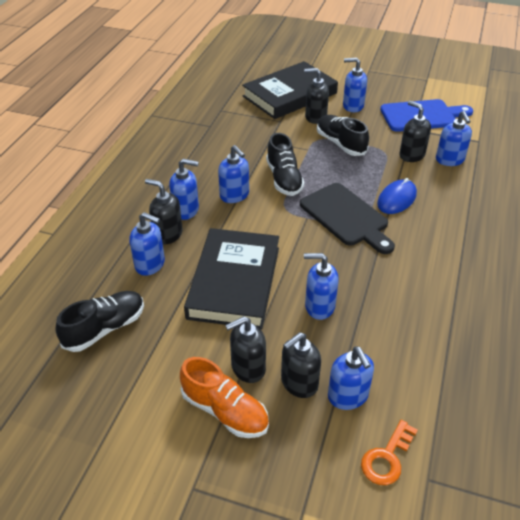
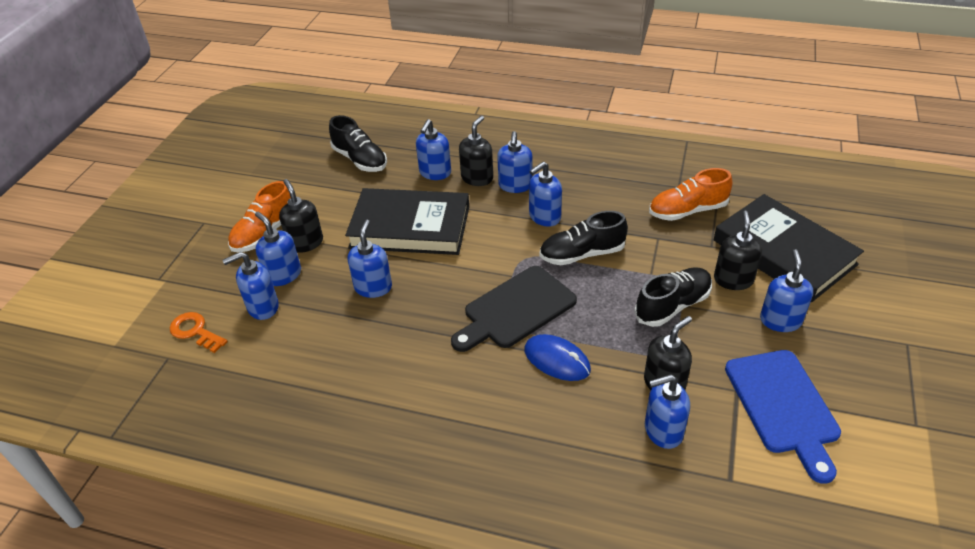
camera: 90 degrees right, 0 degrees up
(240, 125) = (687, 211): none -> orange shoe
(299, 383) = (283, 275): black soap dispenser -> blue soap dispenser

